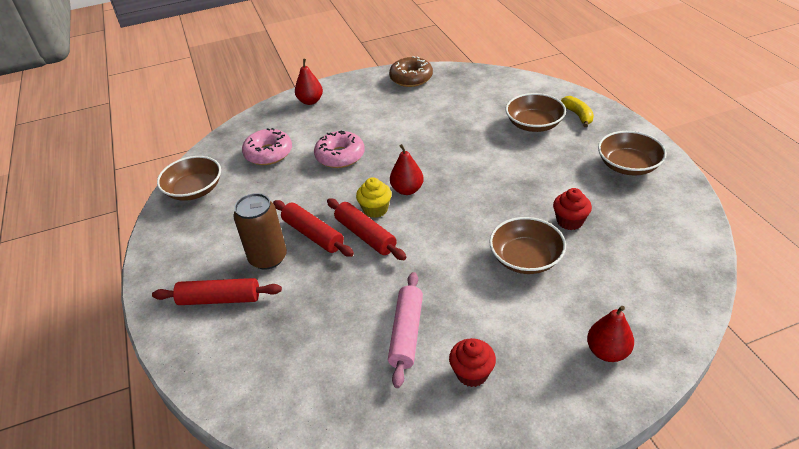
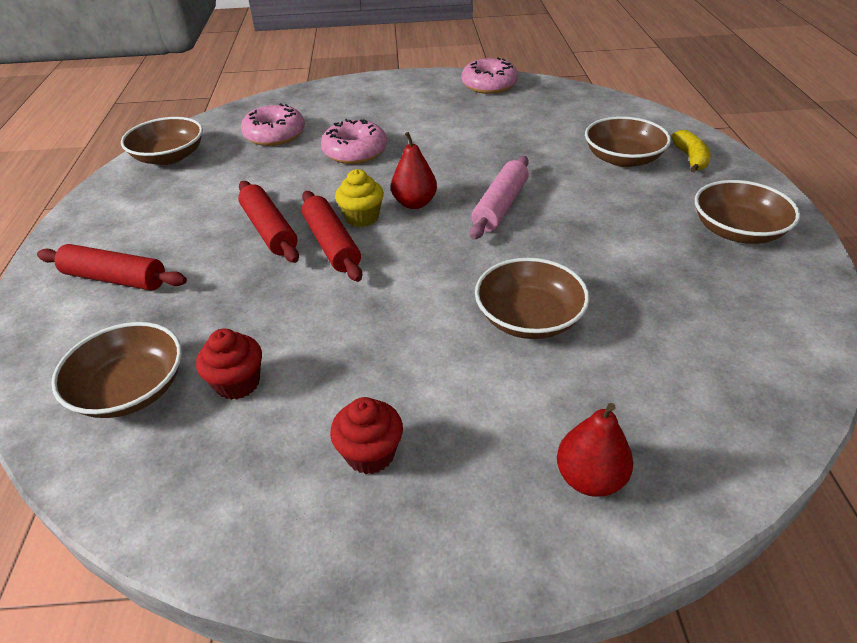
camera: 15 degrees right, 0 degrees up
(268, 258) = (200, 245): brown can -> none
(287, 375) = (131, 389): none -> brown bowl
(310, 101) = (356, 90): red pear -> none
(407, 333) = (312, 376): pink rolling pin -> pink rolling pin (500, 206)
(411, 78) = (489, 85): brown donut -> pink donut
(569, 221) = (616, 284): red cupcake -> red cupcake (237, 383)

